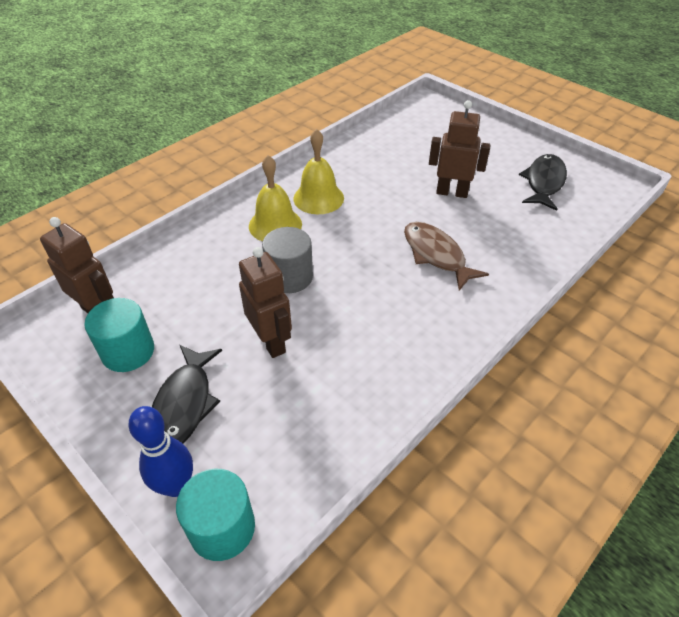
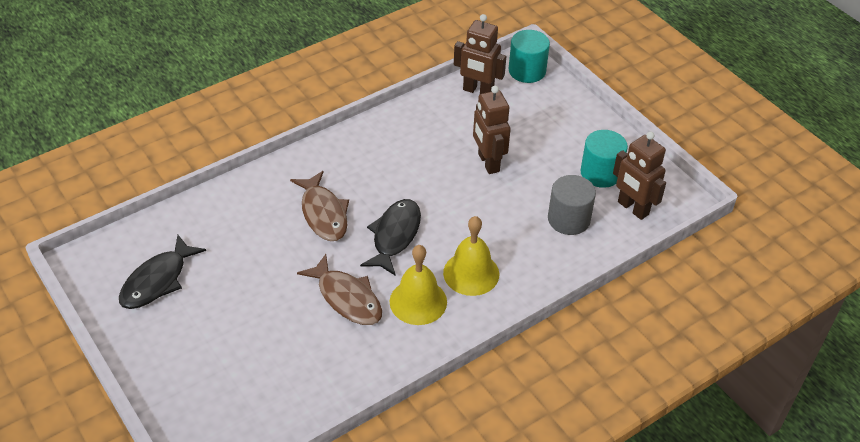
camera: 170 degrees left, 0 degrees up
(176, 485) = (555, 92): blue bowling pin -> none
(184, 404) = (553, 132): black fish -> black fish (395, 236)
(289, 277) = (465, 214): grey cylinder -> grey cylinder (568, 219)
(380, 192) = (347, 298): none -> brown fish
(452, 192) = (268, 284): brown robot -> brown robot (478, 91)

